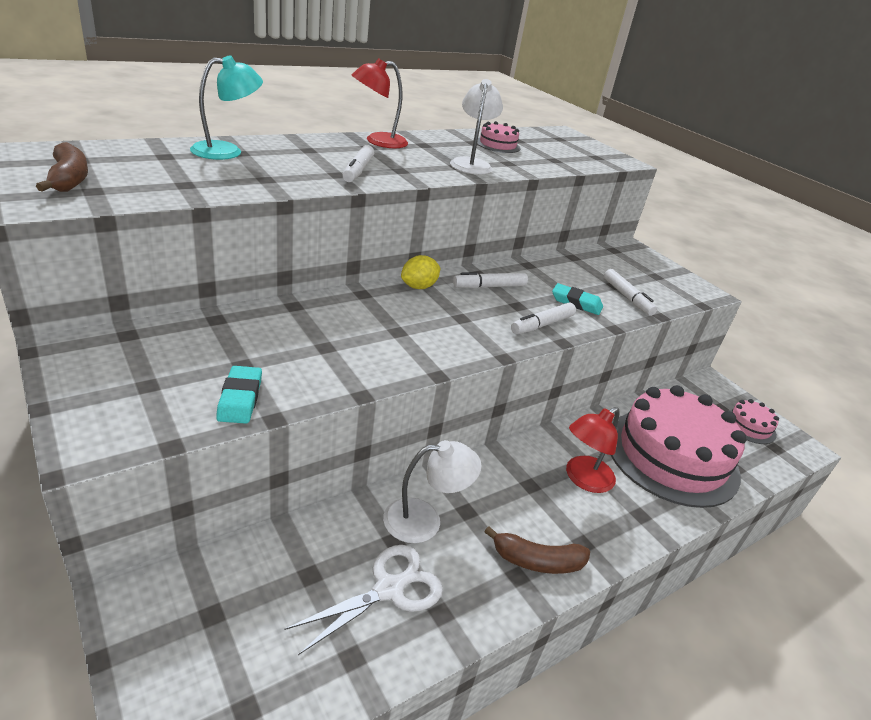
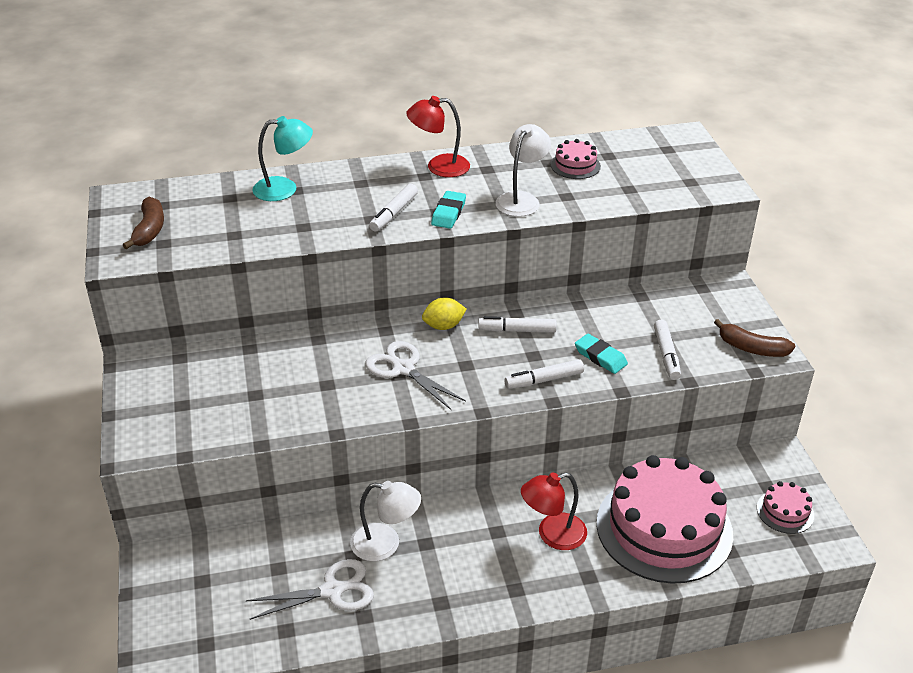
camera: 25 degrees right, 5 degrees up
(240, 398) = (243, 424): turquoise eraser -> turquoise eraser (448, 213)
(401, 326) = (403, 369): none -> white scissors
(537, 561) = (464, 595): brown banana -> brown banana (751, 348)

